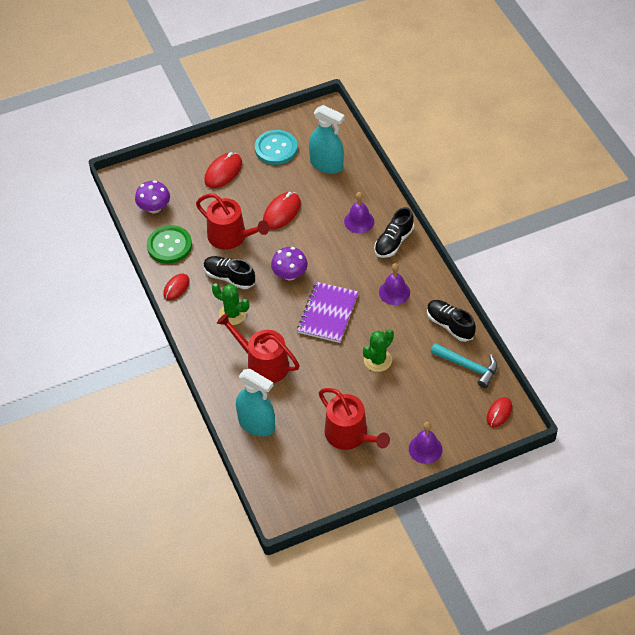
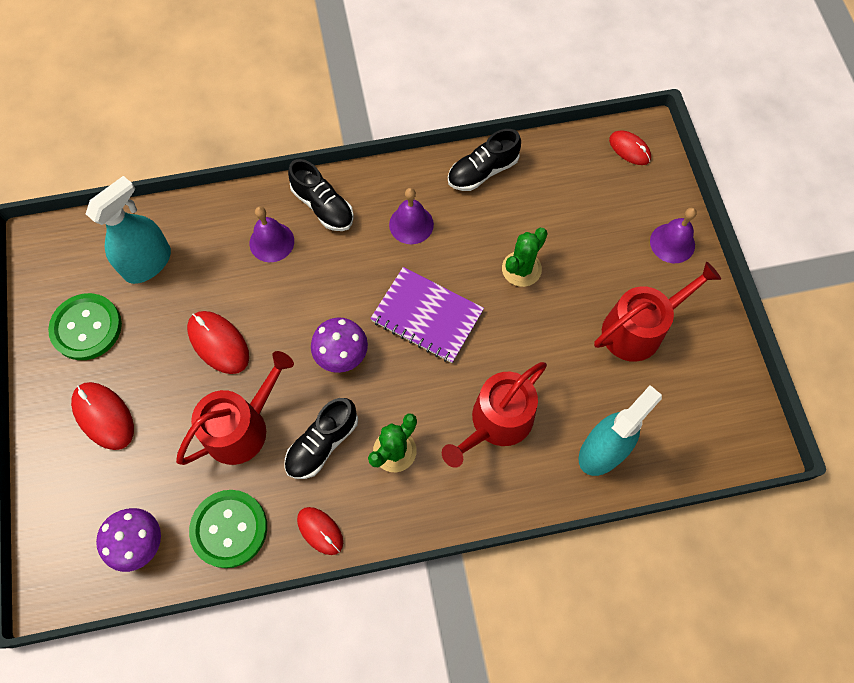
camera: 80 degrees left, 15 degrees up
(276, 148) = (86, 328): turquoise button -> green button
(378, 360) = (521, 269): green cactus -> green cactus turned 75 degrees clockwise
(468, 367) = (553, 166): turquoise hammer -> none

